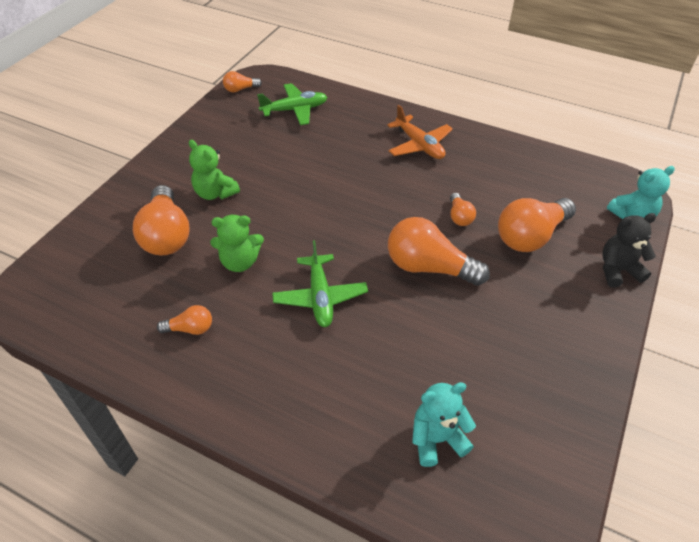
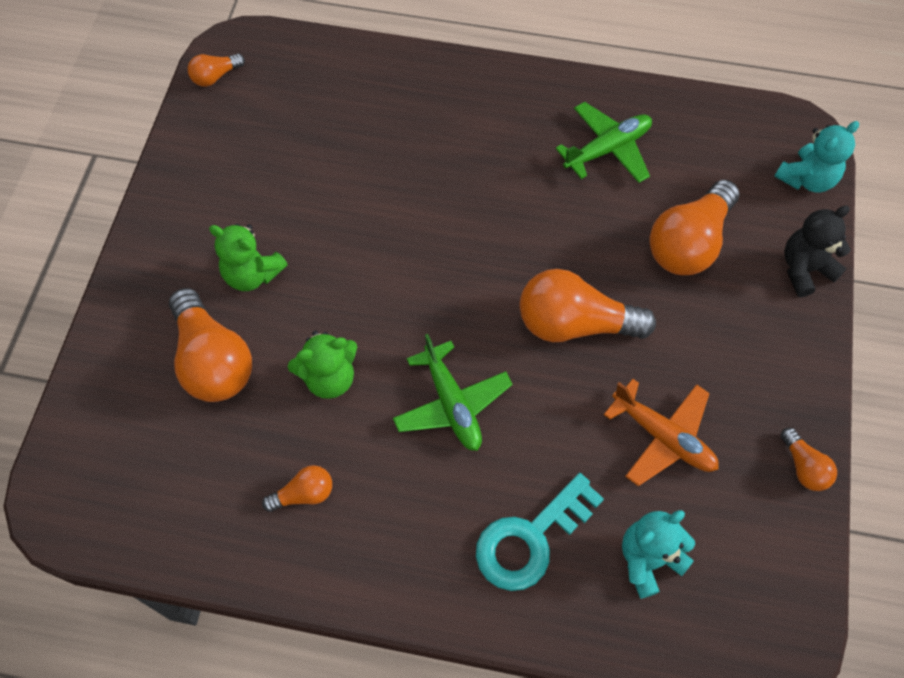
camera: 15 degrees left, 15 degrees up
(294, 110) = (310, 98): green plane -> green plane (607, 149)
(346, 400) = (530, 538): none -> turquoise key
(419, 145) = (506, 123): orange plane -> orange plane (663, 437)
(459, 217) = (592, 234): orange light bulb -> orange light bulb (803, 467)

